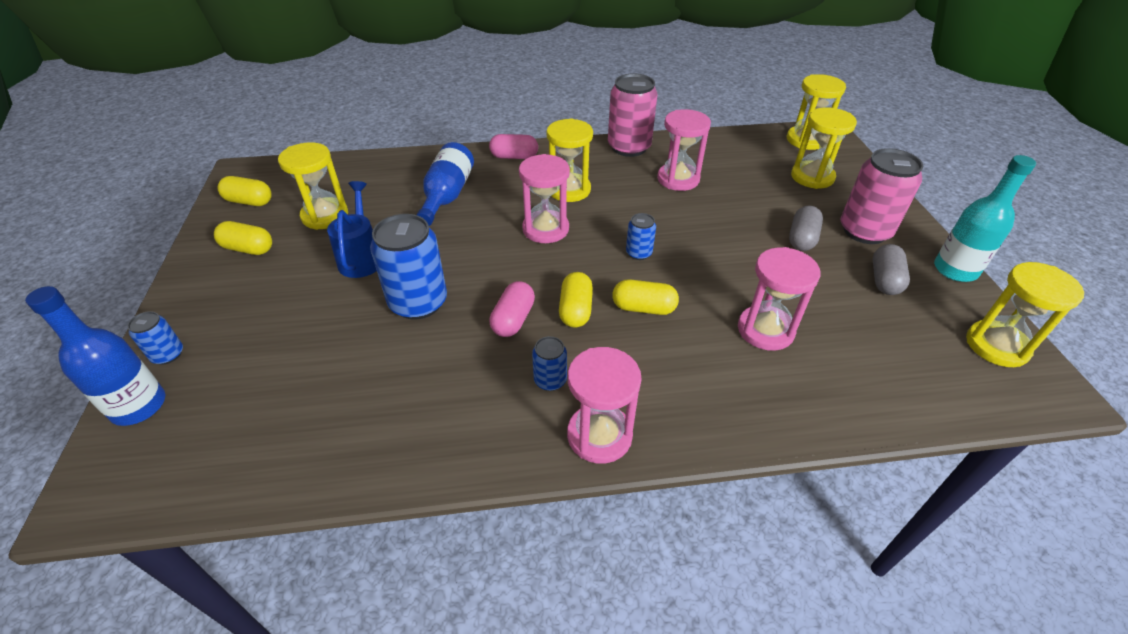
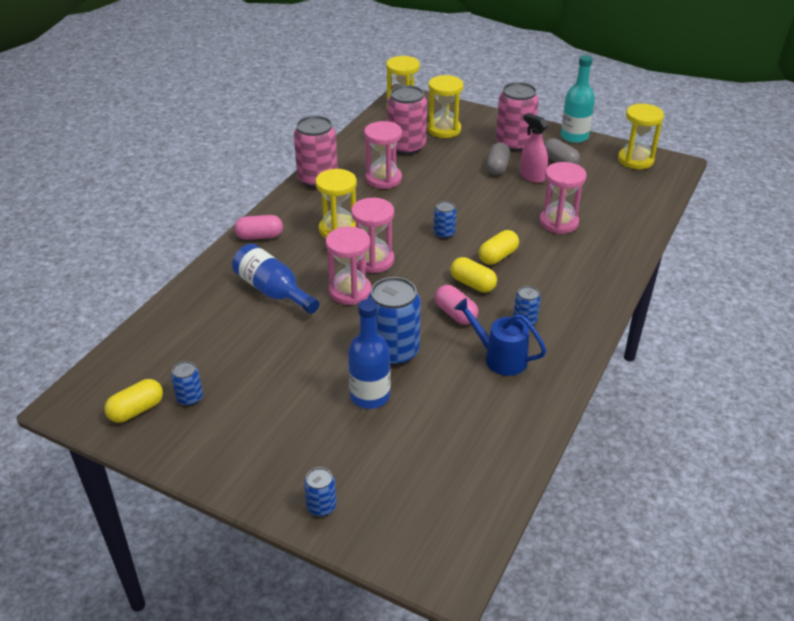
camera: 55 degrees left, 5 degrees down
(139, 406) = (370, 533): blue bottle -> blue bottle (370, 396)
(248, 249) = (218, 427): yellow capsule -> none
(278, 218) = (190, 398): none -> blue can
(325, 216) = (220, 368): yellow hourglass -> none
(361, 257) = (306, 363): blue watering can -> blue watering can (499, 357)
(514, 157) = (259, 236): pink capsule -> pink capsule turned 45 degrees clockwise
(599, 435) = (583, 320): pink hourglass -> pink hourglass (350, 291)
(748, 169) = (406, 146): none -> pink can
(802, 238) = (497, 167): grey capsule -> grey capsule turned 45 degrees clockwise
(823, 271) = (532, 177): none -> pink spray bottle

